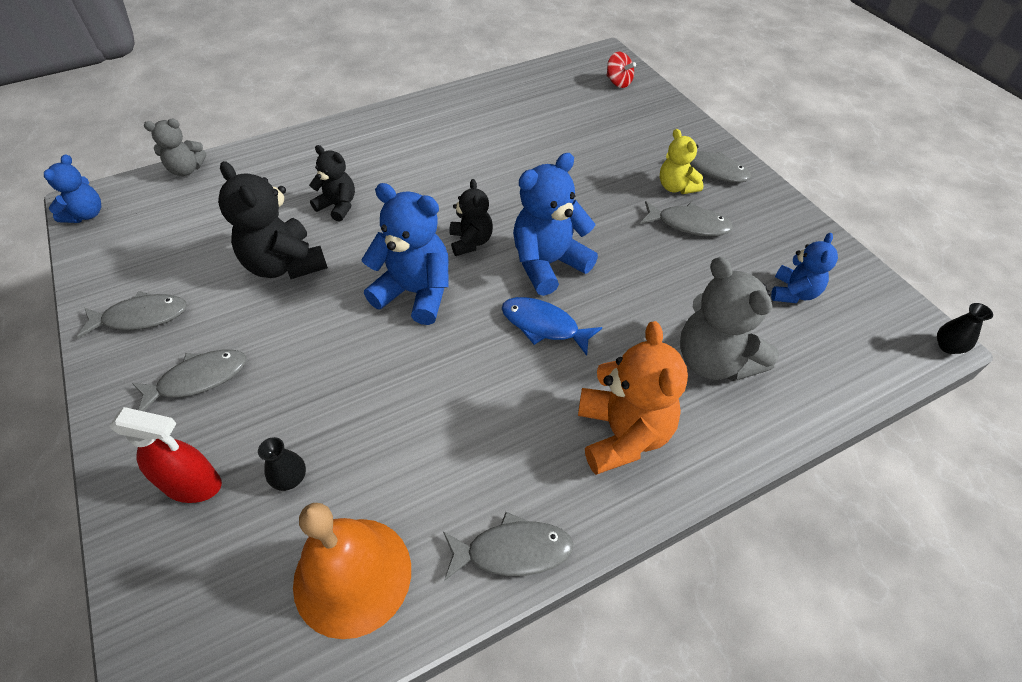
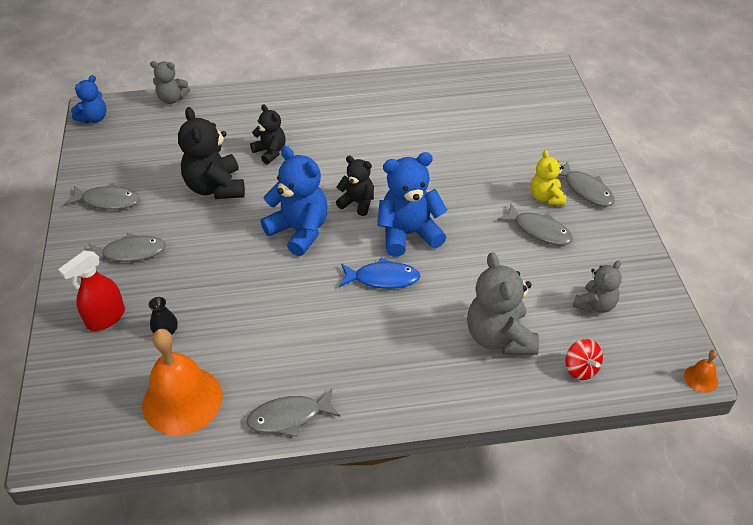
camera: 20 degrees right, 5 degrees down
(193, 485) = (105, 318): red spray bottle -> red spray bottle turned 105 degrees clockwise
(471, 242) = (357, 203): black teddy bear -> black teddy bear turned 75 degrees counterclockwise
(512, 551) = (289, 417): grey fish -> grey fish turned 150 degrees clockwise
(544, 326) = (382, 278): blue fish -> blue fish turned 135 degrees clockwise
(618, 82) = (546, 96): red spinning top -> red spinning top (581, 369)
(622, 434) = (402, 367): orange teddy bear -> none
(793, 292) = (595, 305): blue teddy bear -> grey teddy bear
(948, 346) = (701, 378): black vase -> orange bell

